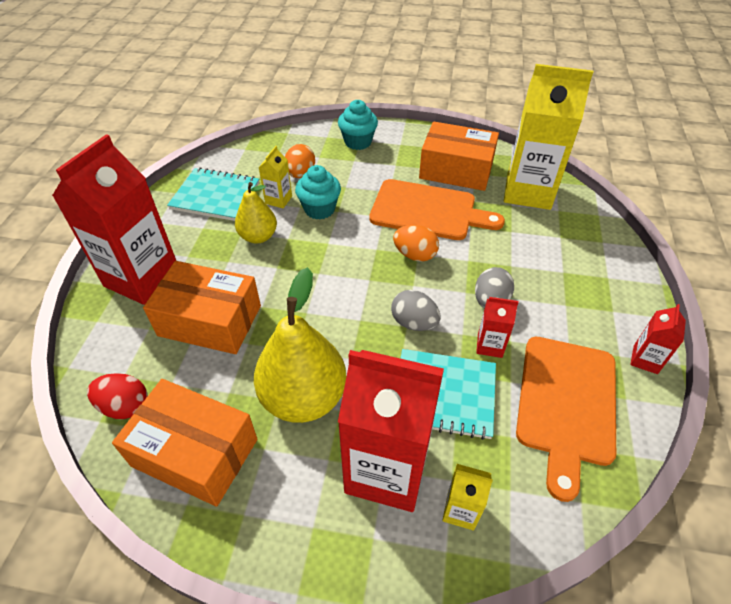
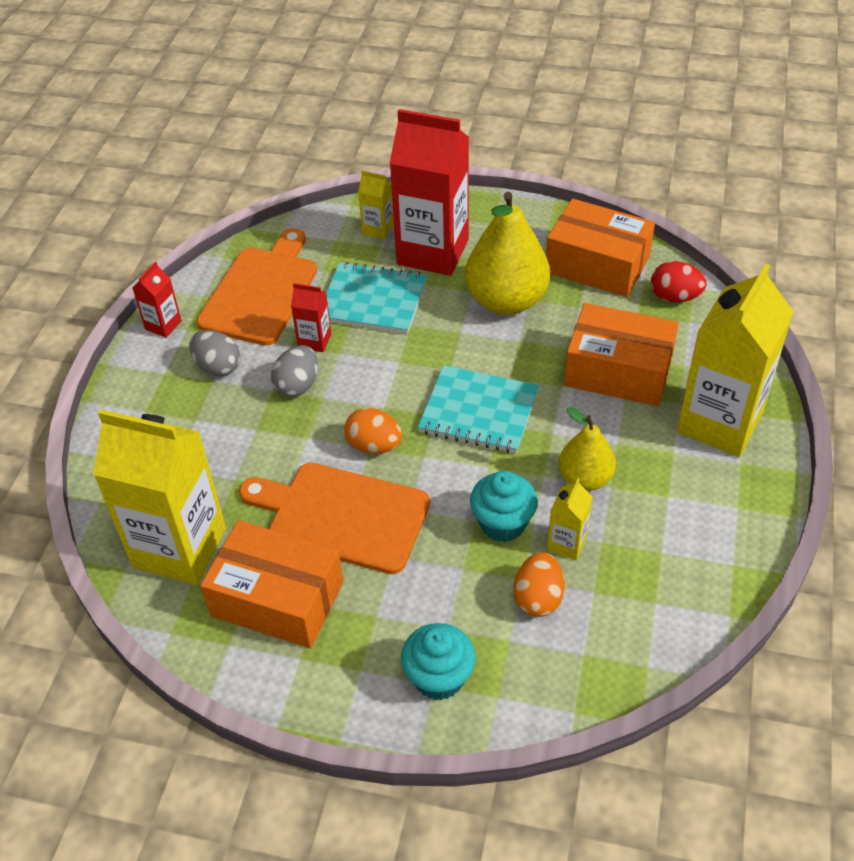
camera: 175 degrees left, 0 degrees up
(142, 278) = (719, 423): red carton -> yellow carton
(215, 196) = (667, 553): turquoise notebook -> turquoise notebook (478, 412)
(414, 323) = (390, 364): grey egg -> grey egg (218, 367)

